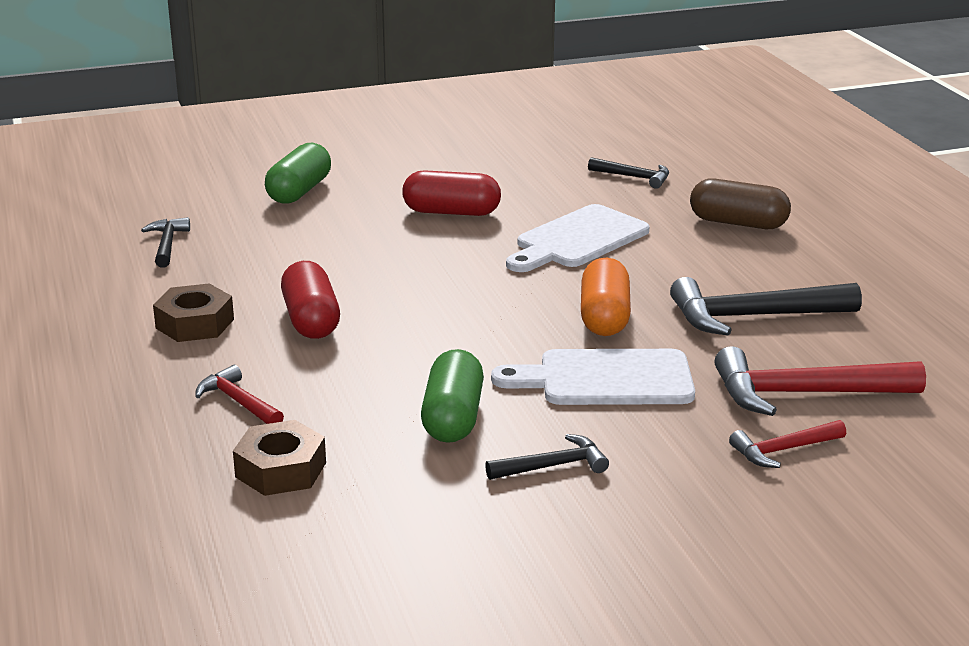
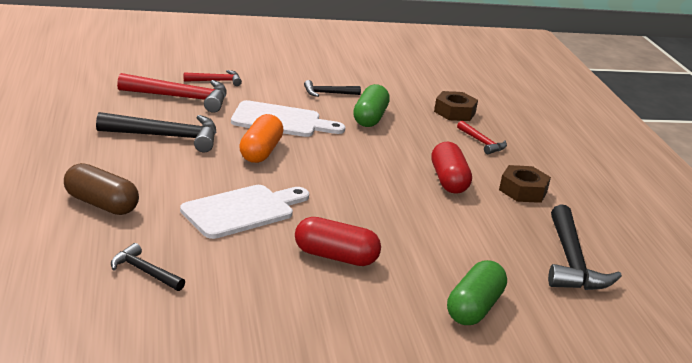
camera: 175 degrees left, 0 degrees up
(167, 244) = (571, 261): black hammer -> black hammer, size x1.84

